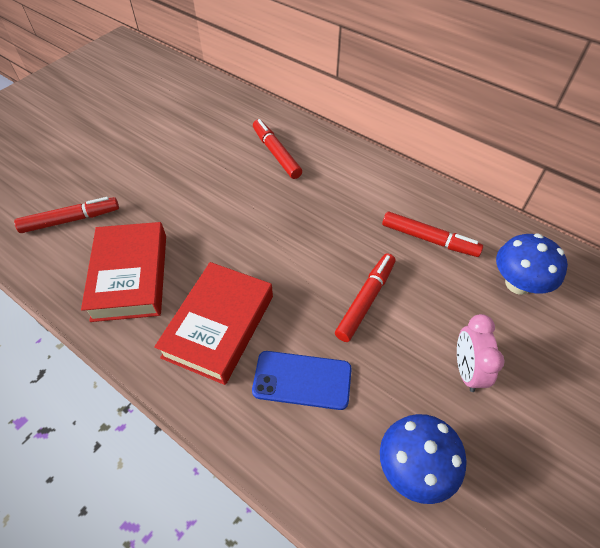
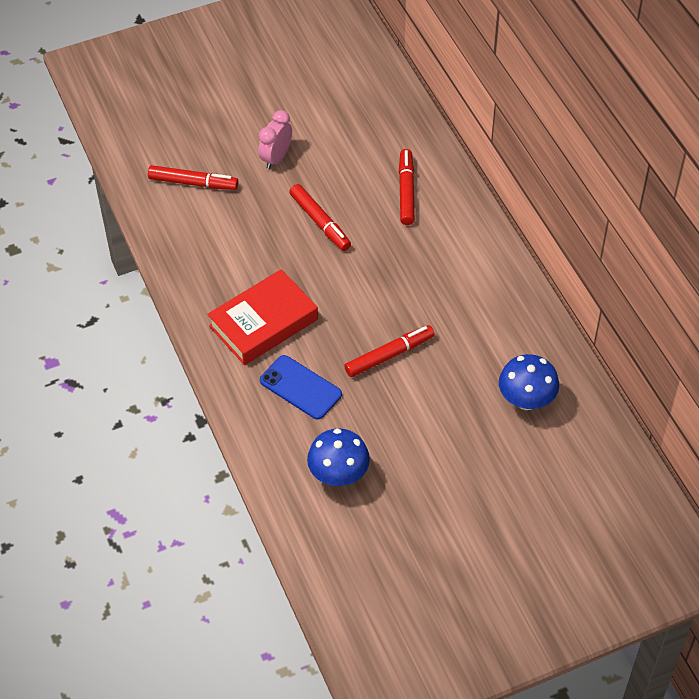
camera: 30 degrees right, 0 degrees up
(130, 276) = (217, 254): red book -> none
(429, 239) = (483, 331): red marker -> red marker (320, 222)
(467, 370) = (427, 438): pink clock -> pink clock (276, 158)

